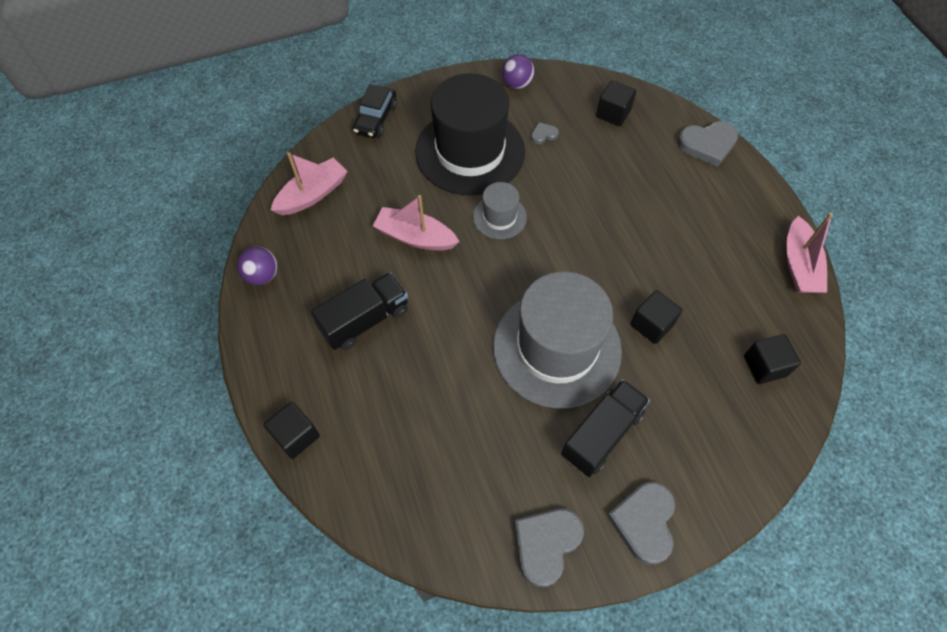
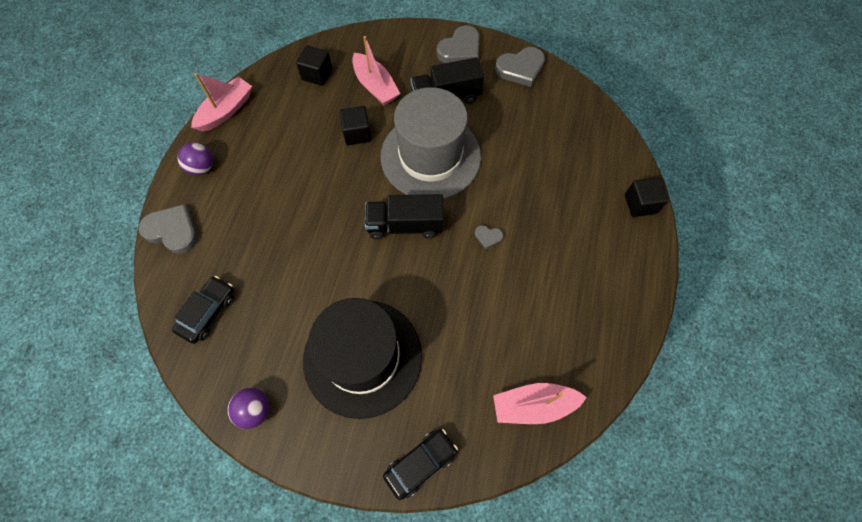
camera: 145 degrees left, 5 degrees up
(262, 275) = (616, 346): purple ball -> purple ball (202, 167)
(365, 320) = (550, 255): black truck -> black truck (405, 225)
(415, 237) = (469, 300): pink boat -> pink boat (375, 86)
(499, 217) = (390, 275): grey hat -> none
(543, 135) = (286, 331): grey heart -> grey heart (488, 237)
(613, 113) = (208, 312): black cube -> black car

